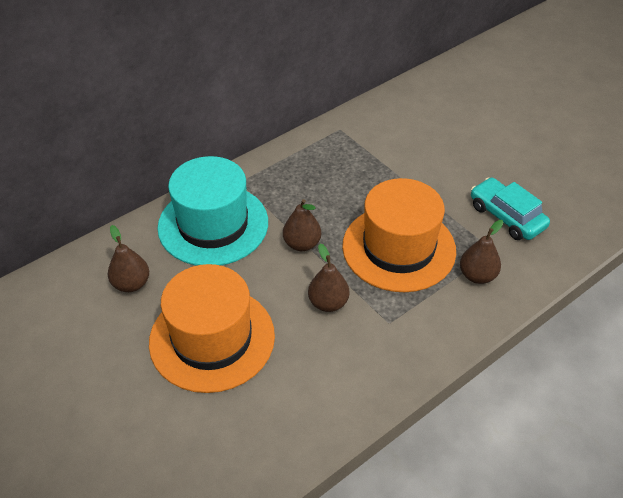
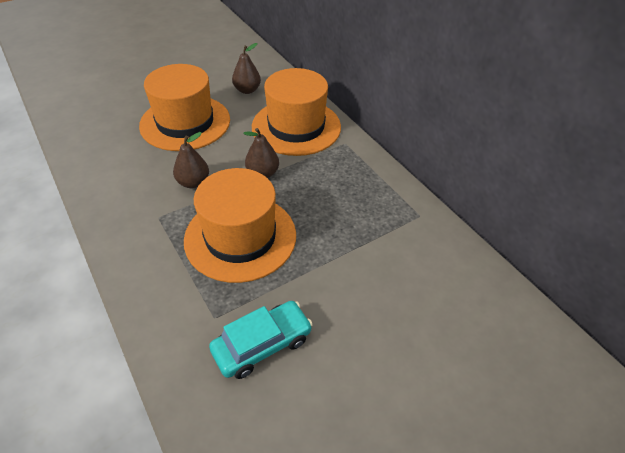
camera: 95 degrees right, 0 degrees up
(213, 224) = (296, 127): turquoise hat -> orange hat
(477, 275) = (185, 294): brown pear -> none

